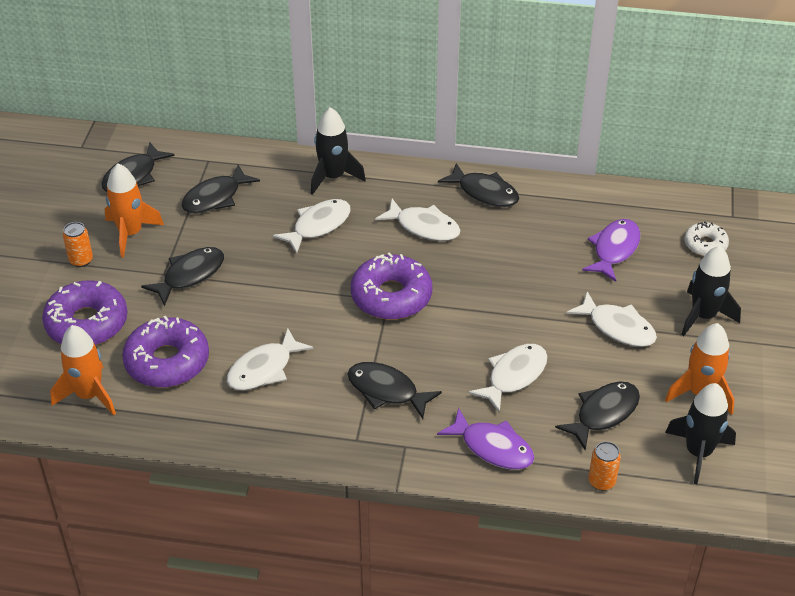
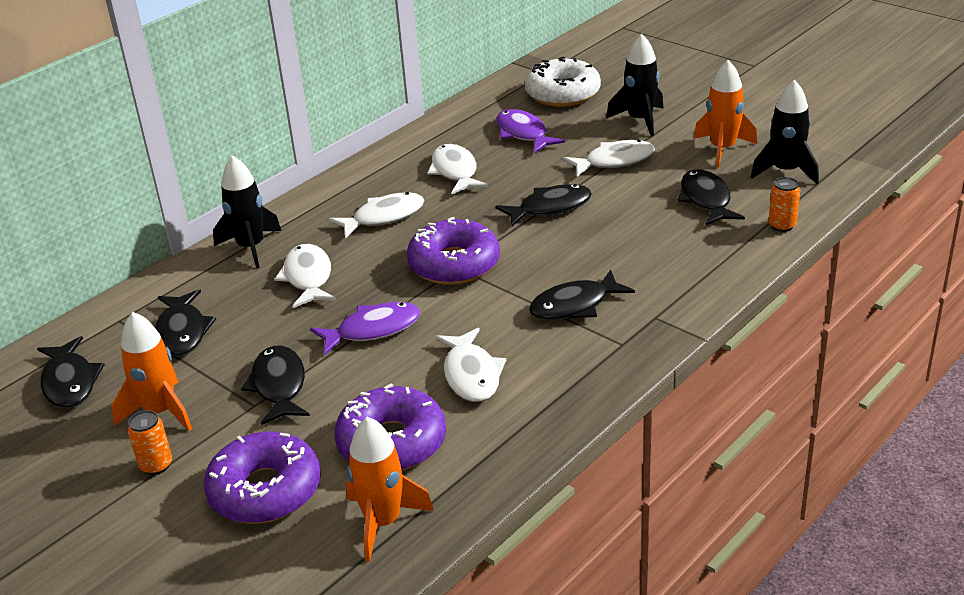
camera: 55 degrees left, 10 degrees down
(484, 192) = (379, 172): black fish -> black fish (550, 208)
(492, 447) = (698, 268): purple fish -> purple fish (373, 330)
(514, 376) = (622, 229): white fish -> white fish (455, 171)
(705, 244) = (562, 93): white donut -> white donut, size x1.80

